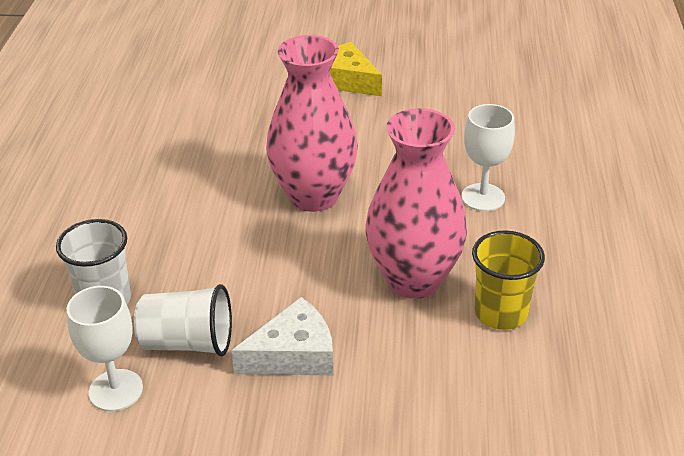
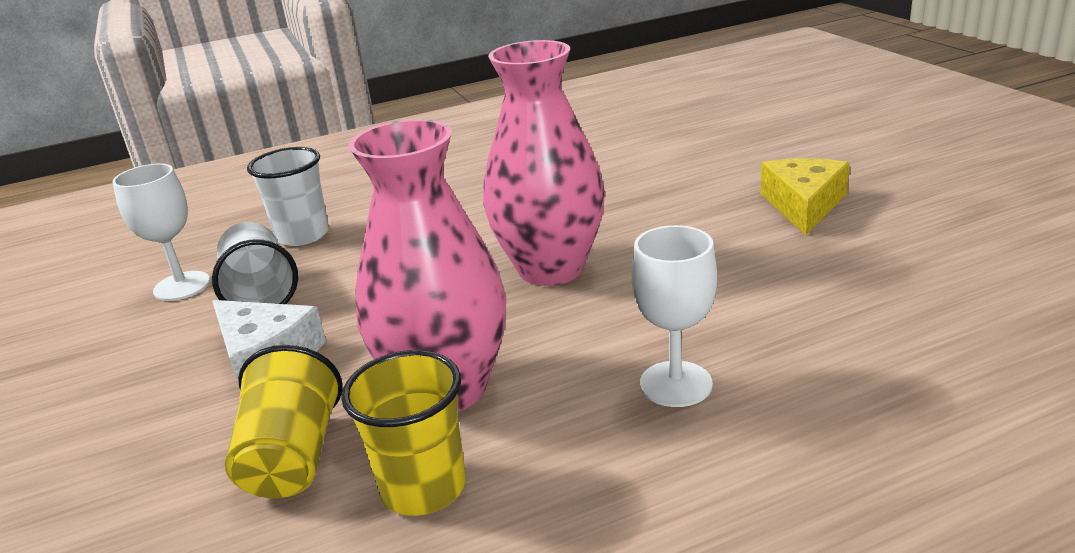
camera: 65 degrees right, 10 degrees down
(431, 361) = (292, 458): none -> yellow cup

